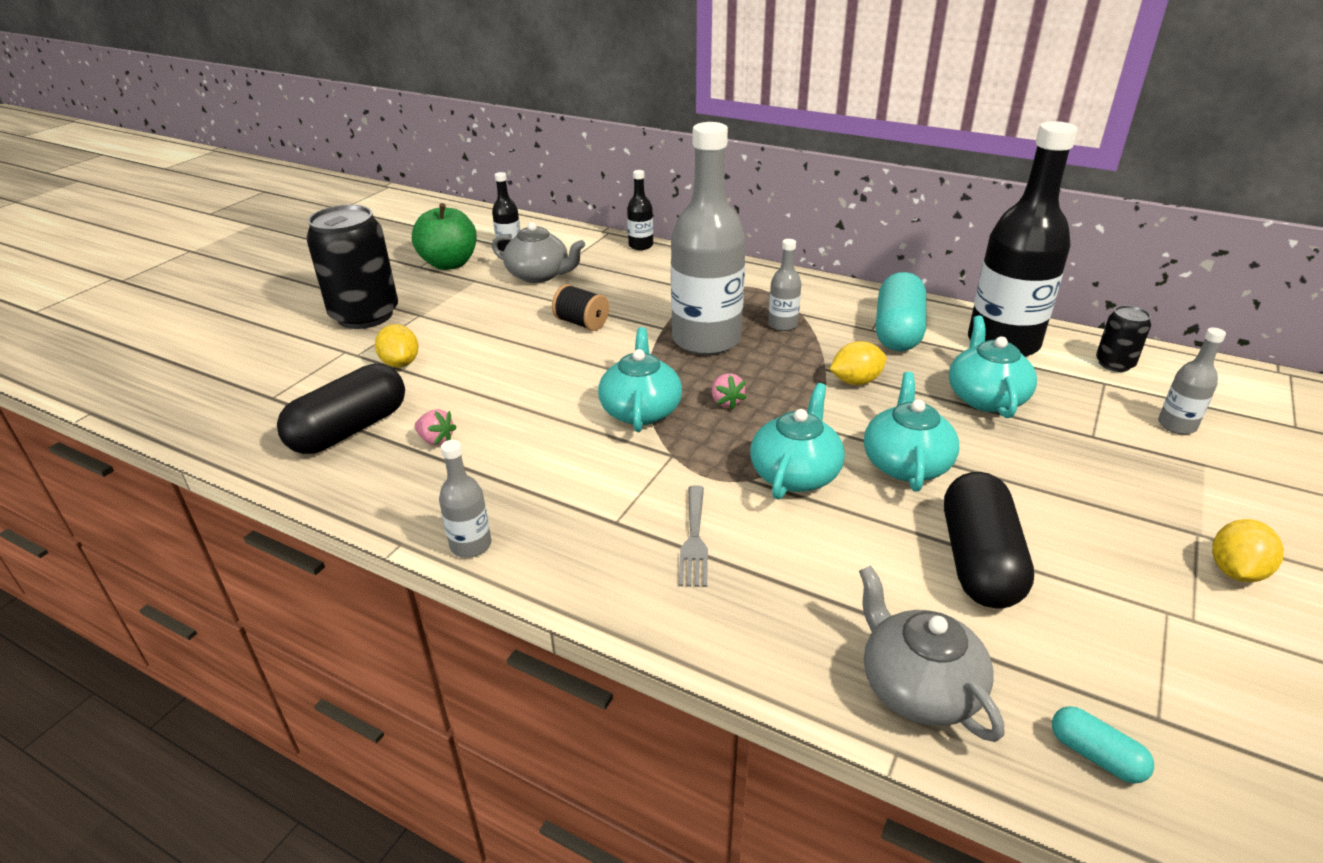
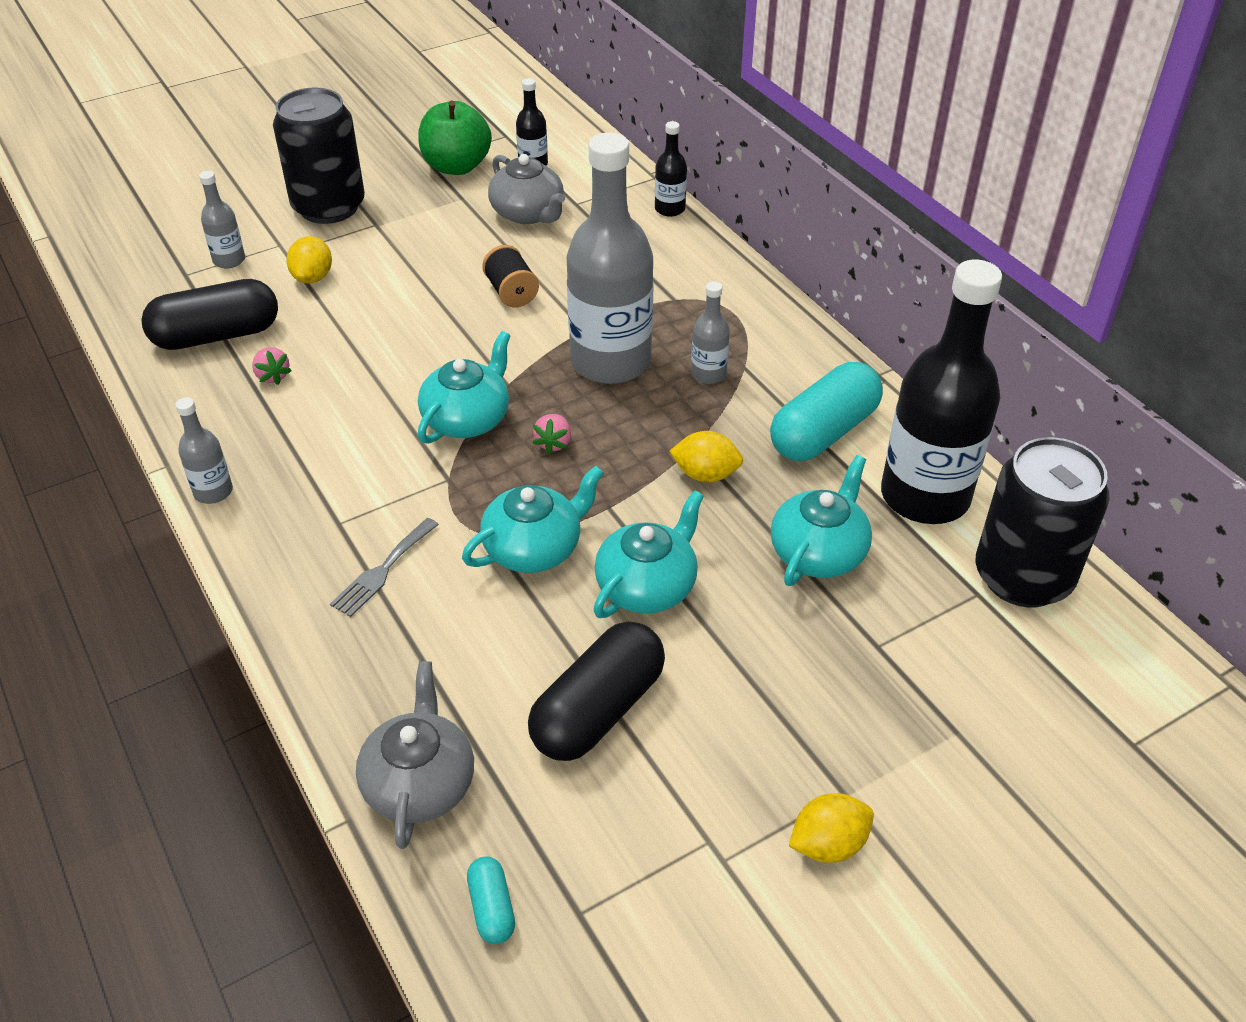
camera: 30 degrees right, 10 degrees up
(1114, 364) = (1023, 577): black can -> black can, size x2.04
(1176, 425) = (989, 678): grey bottle -> grey bottle (229, 260)

